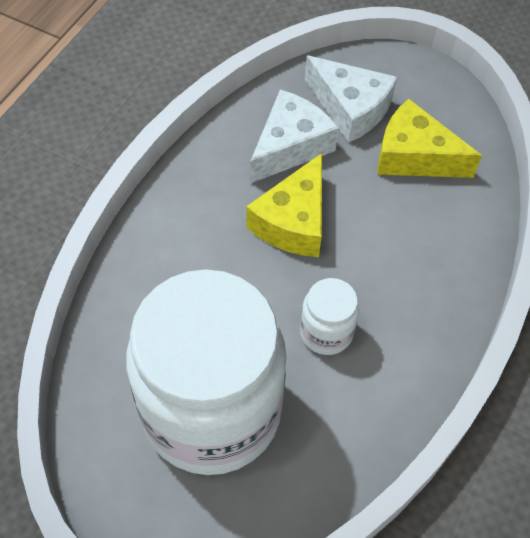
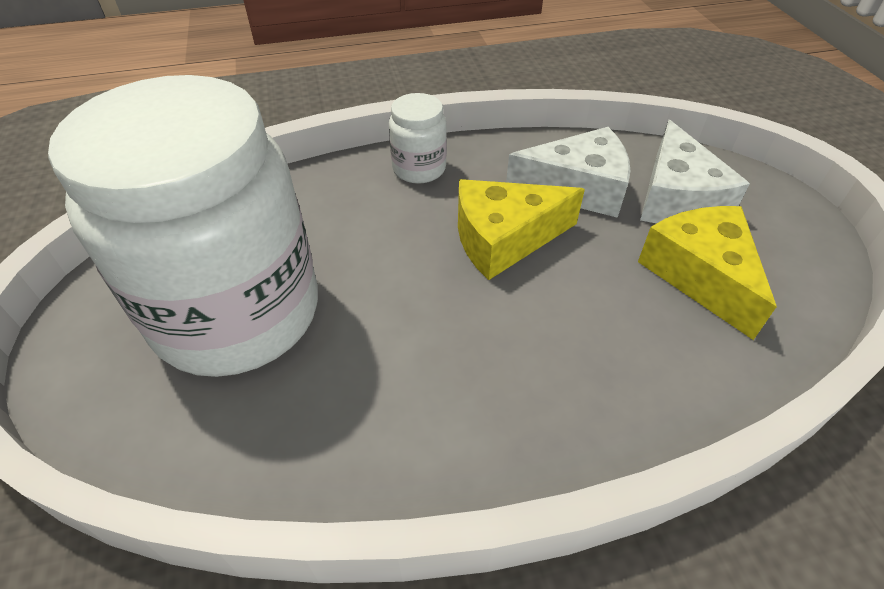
camera: 50 degrees right, 10 degrees down
(326, 332) = (410, 341): white jar -> white jar (419, 169)

